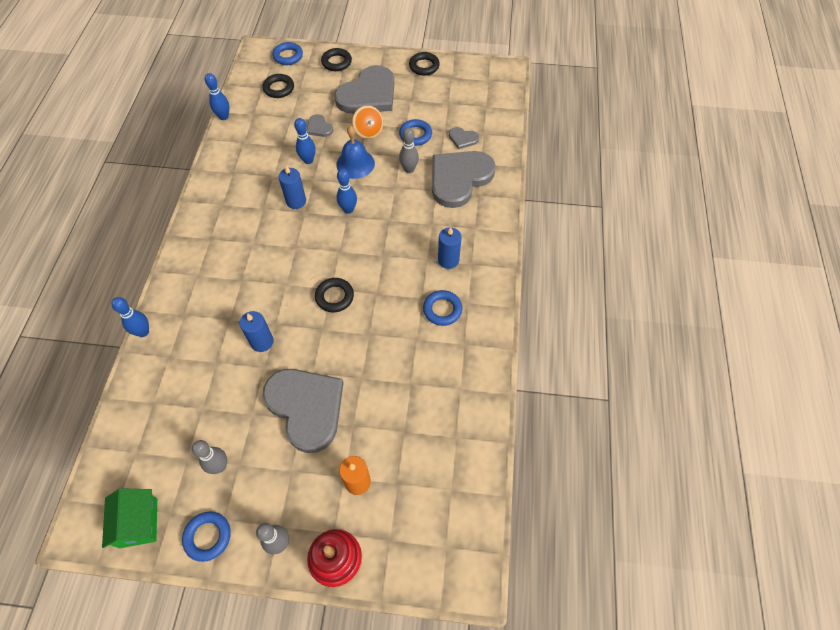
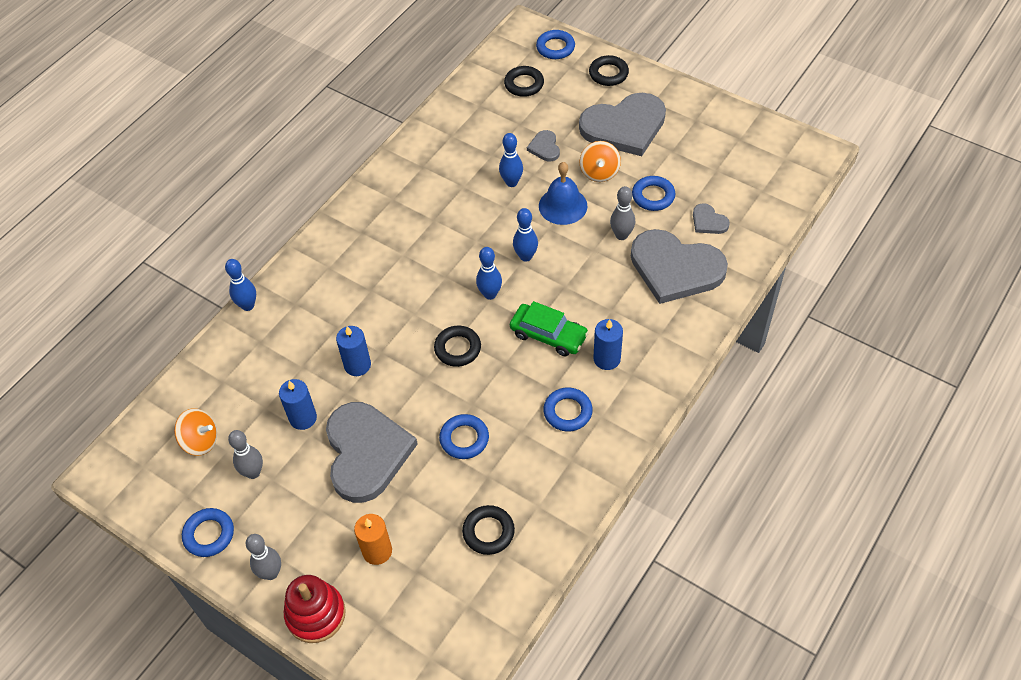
camera: 30 degrees right, 5 degrees down
(138, 523) = (154, 491): green house -> none
(159, 461) = (200, 441): none -> orange spinning top
(224, 117) = (445, 98): blue bowling pin -> blue bowling pin (490, 294)
(296, 201) = (473, 225): blue candle -> blue candle (303, 418)
(377, 363) = (464, 439): none -> blue ring
(397, 260) = (548, 335): none -> green car
(424, 66) = (712, 113): black ring -> black ring (488, 532)
(459, 179) = (675, 268): grey heart -> grey heart turned 135 degrees counterclockwise

